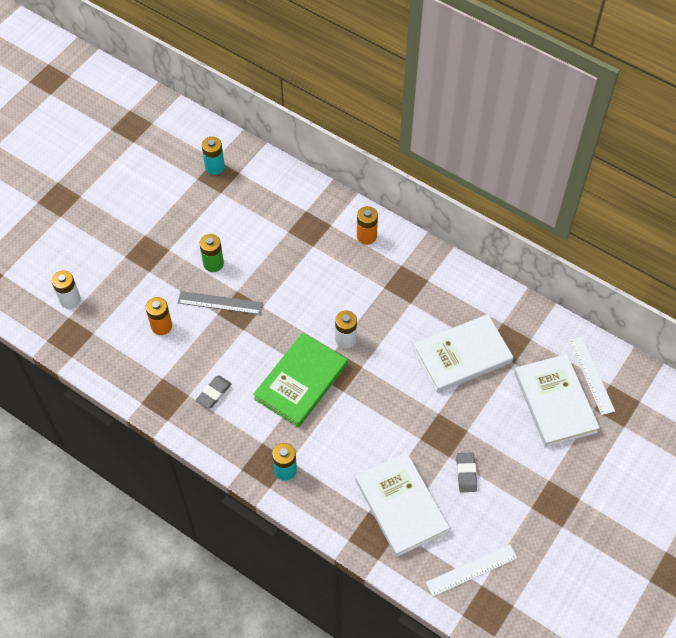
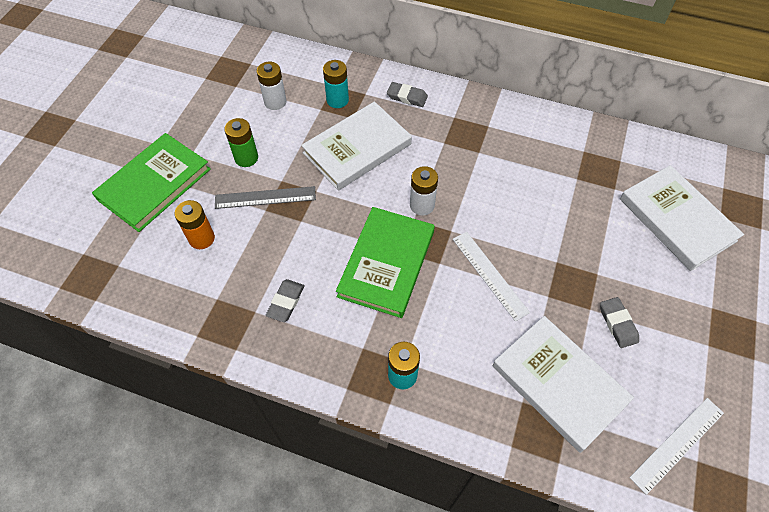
camera: 15 degrees left, 0 degrees up
(70, 300) = (82, 233): white battery -> white battery (275, 102)
(134, 270) = (154, 184): none -> green book
(215, 167) = (222, 63): turquoise battery -> turquoise battery (337, 100)
(366, 236) = (407, 97): orange battery -> grey eraser
(462, 355) = (556, 193): white book -> white book (357, 148)
(591, 375) = (700, 183): white ruler -> white ruler (489, 275)

